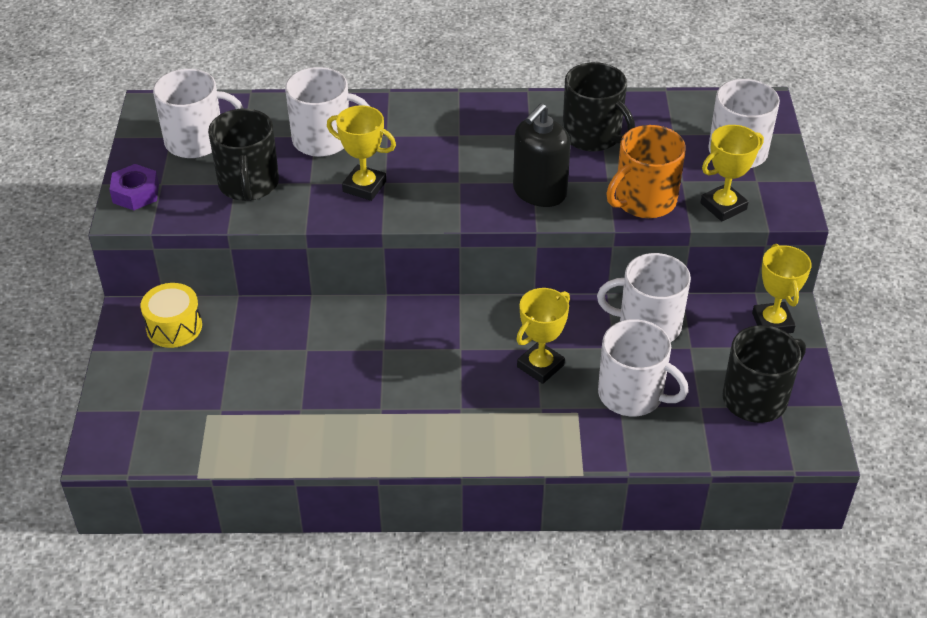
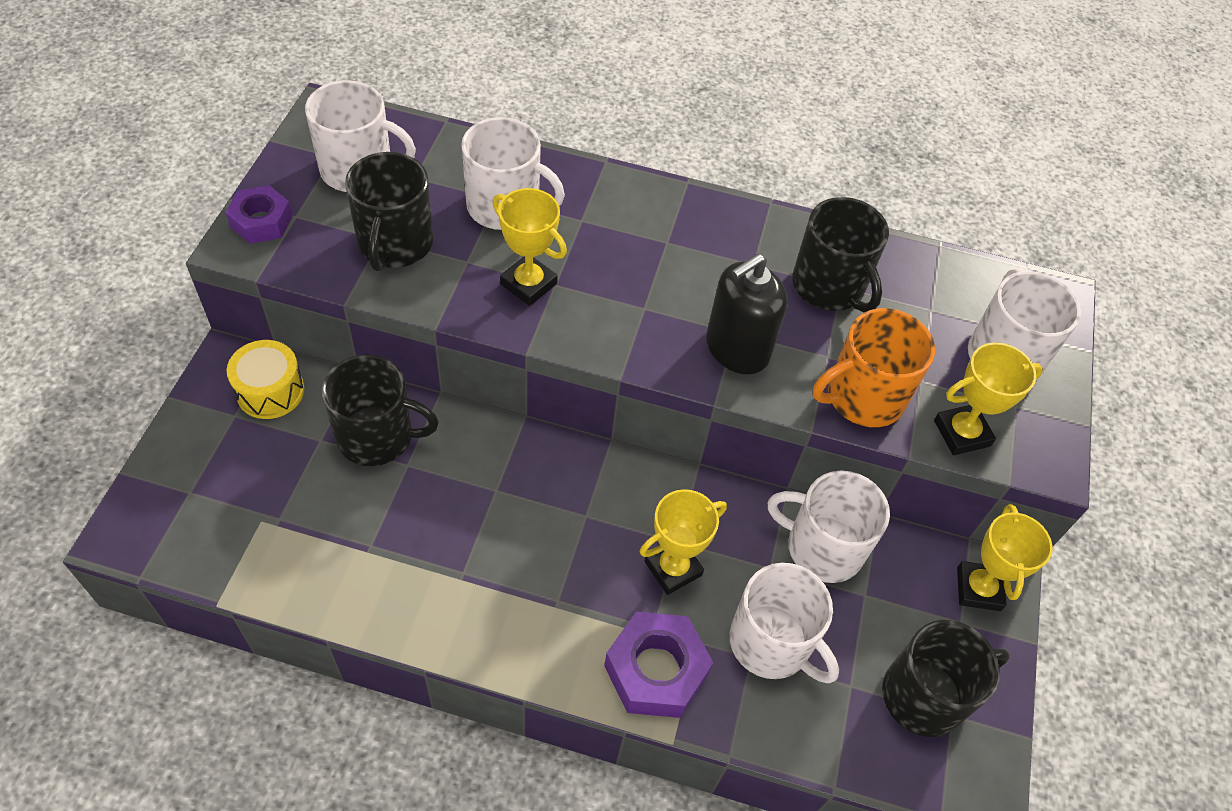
camera: 10 degrees right, 10 degrees up
(274, 336) = (377, 436): none -> black mug
(553, 433) = (656, 670): none -> purple nut

